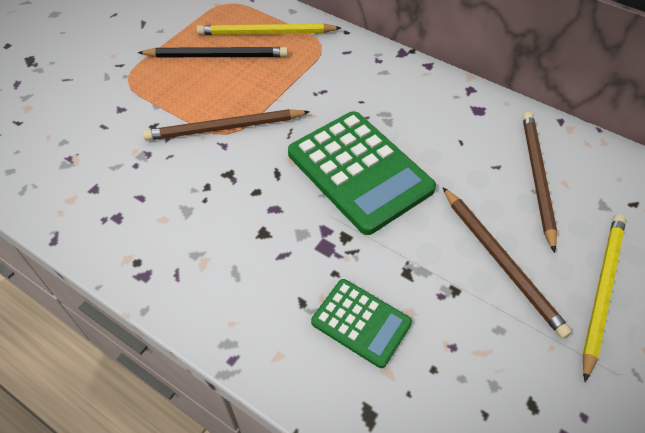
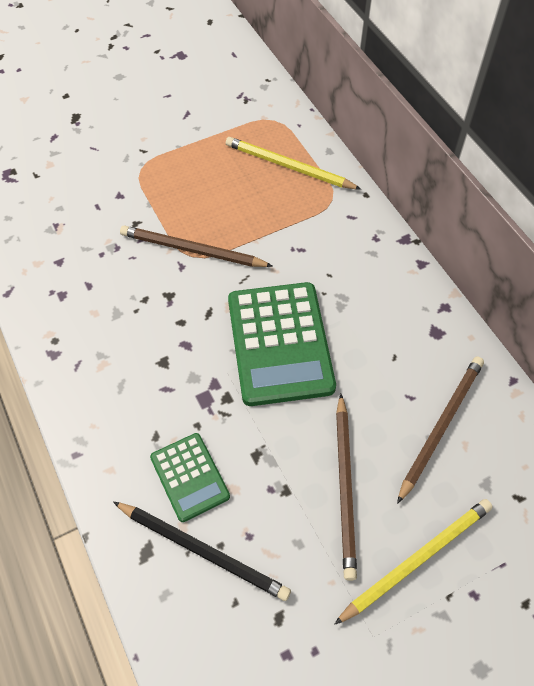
camera: 30 degrees right, 5 degrees up
(217, 56) = (230, 174): black pencil -> black pencil (203, 551)

